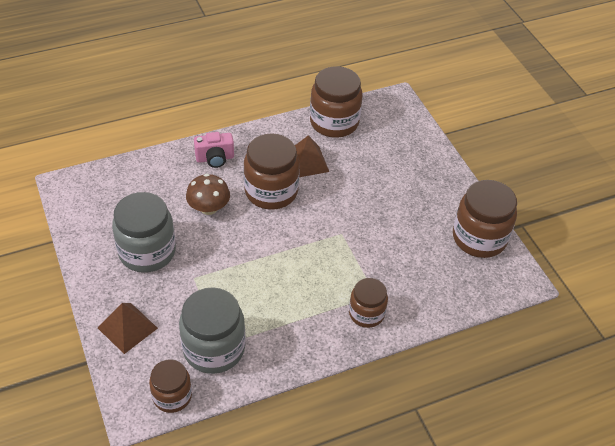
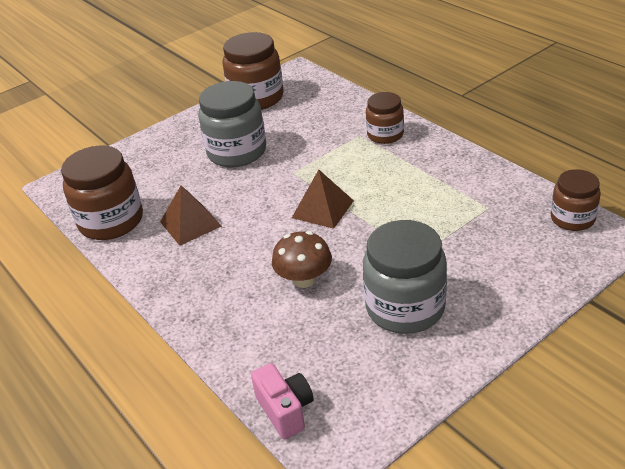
camera: 100 degrees left, 10 degrees down
(127, 328) = (523, 281): brown pyramid -> brown pyramid (323, 209)
(214, 348) = (496, 210): grey jar -> grey jar (237, 152)
(215, 158) = (212, 303): pink camera -> pink camera (285, 410)
(271, 191) = (252, 237): brown jar -> none

